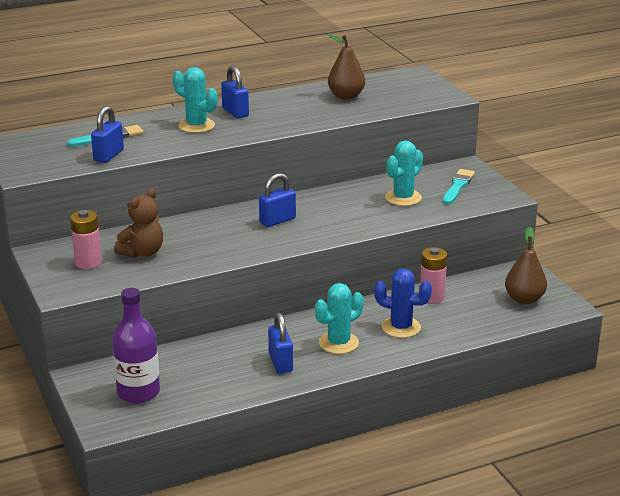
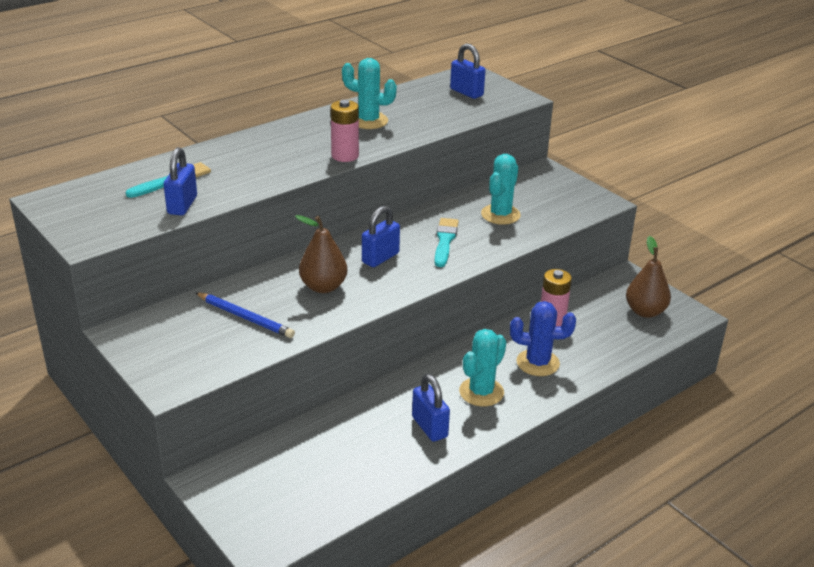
camera: 15 degrees left, 5 degrees up
(88, 262) = (186, 339): pink battery -> pink battery (345, 156)
(138, 392) = (284, 492): purple bottle -> none
(142, 252) = (245, 317): brown teddy bear -> blue pencil
(196, 126) = (267, 157): turquoise cactus -> turquoise cactus (368, 121)
(235, 112) = (303, 136): blue padlock -> blue padlock (466, 92)
(346, 96) = (413, 106): brown pear -> brown pear (323, 287)
(458, 186) = (549, 195): turquoise brush -> turquoise brush (445, 241)

